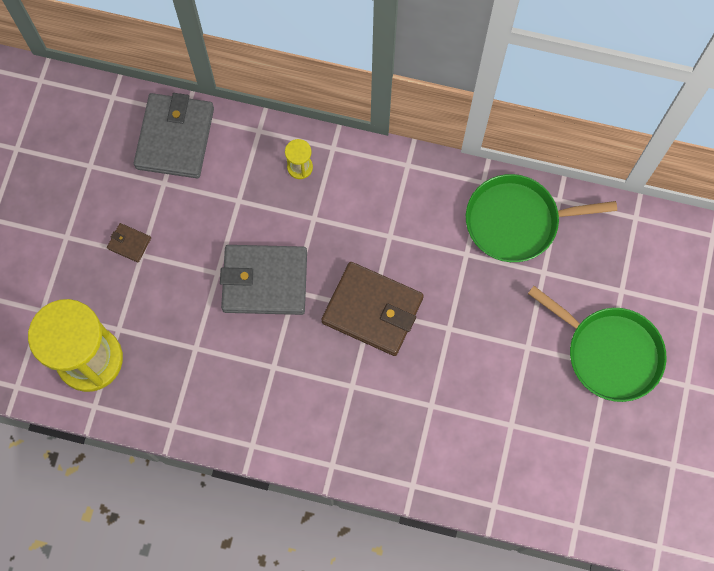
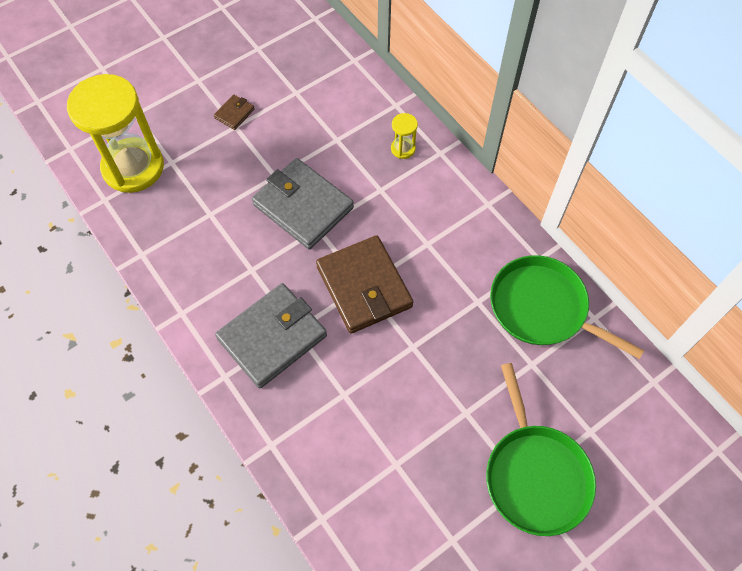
camera: 40 degrees right, 10 degrees down
(129, 243) = (234, 113): brown wallet -> brown wallet turned 60 degrees clockwise
(175, 138) = (332, 70): grey wallet -> grey wallet (272, 337)

